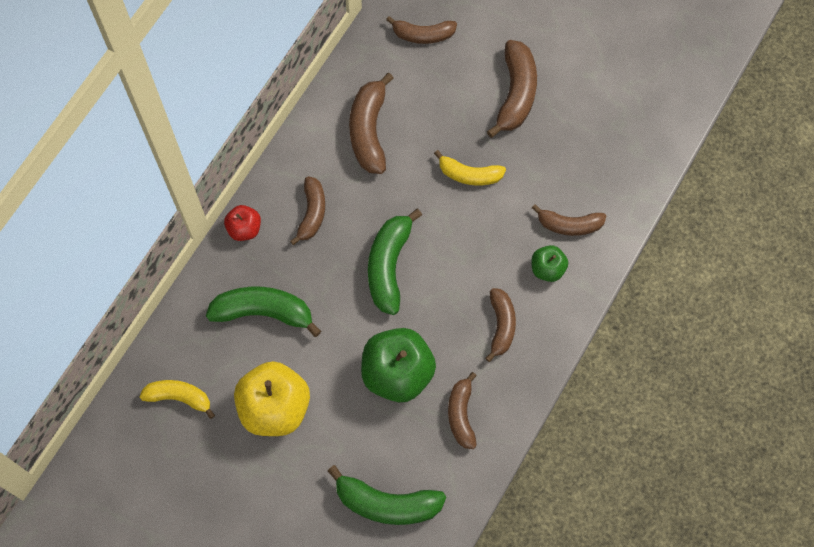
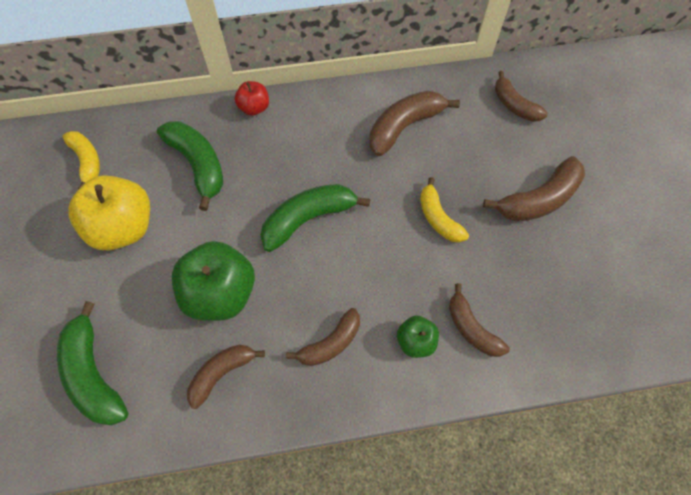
camera: 50 degrees right, 5 degrees down
(312, 213) = (304, 139): brown banana -> none

